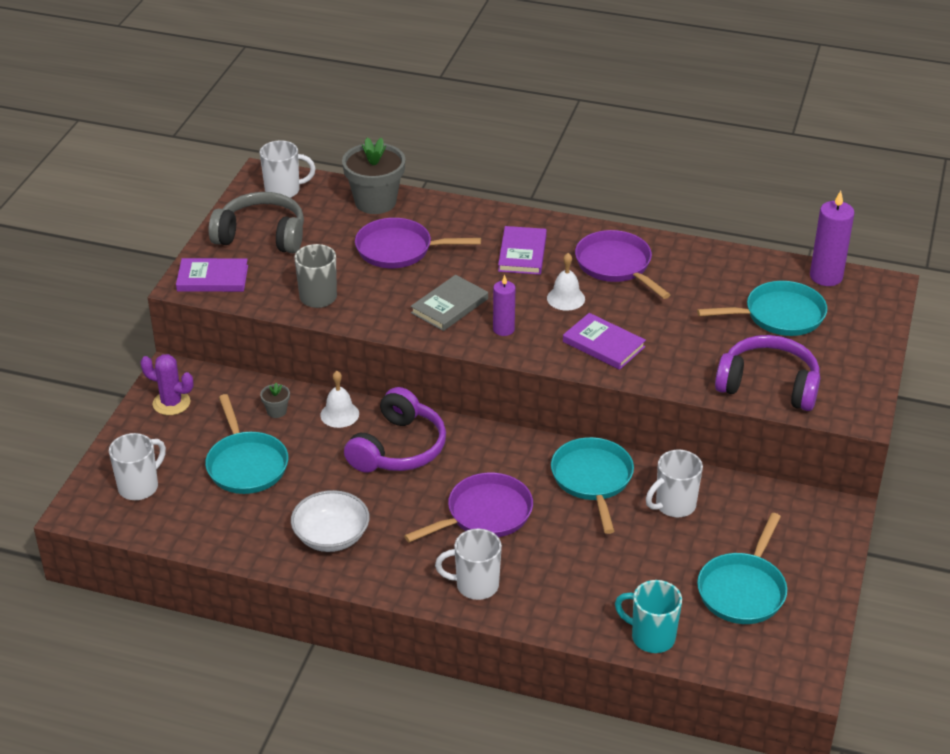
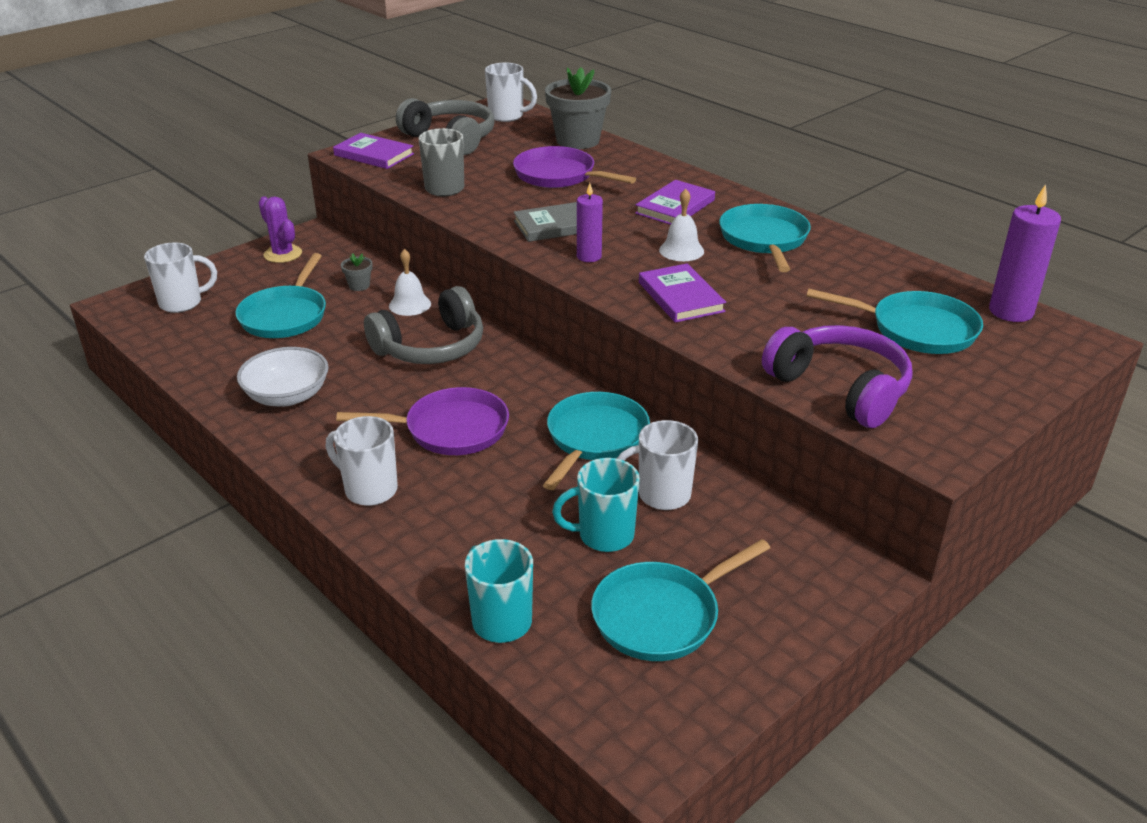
camera: 30 degrees right, 5 degrees down
(398, 448) = (431, 347): purple headphones -> grey headphones
(616, 266) = (764, 240): purple pan -> turquoise pan
(663, 551) = (604, 536): none -> turquoise mug

